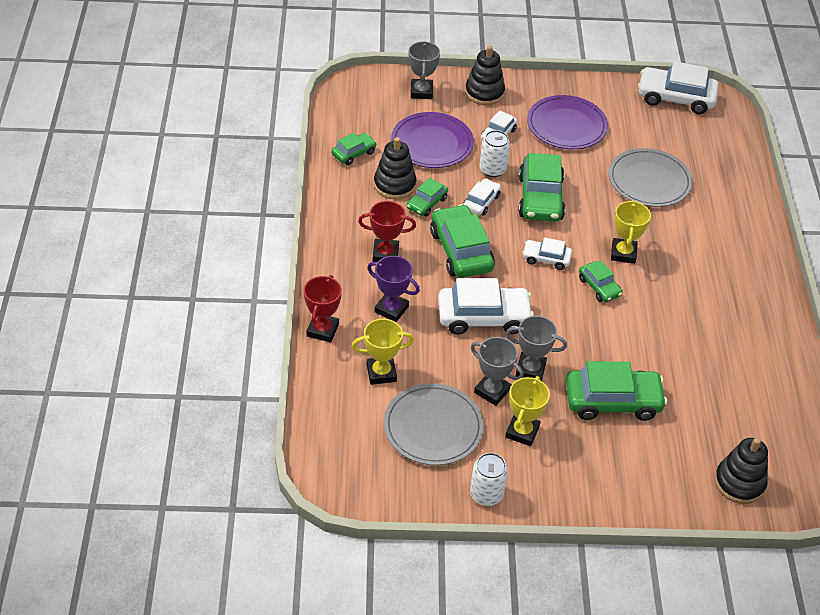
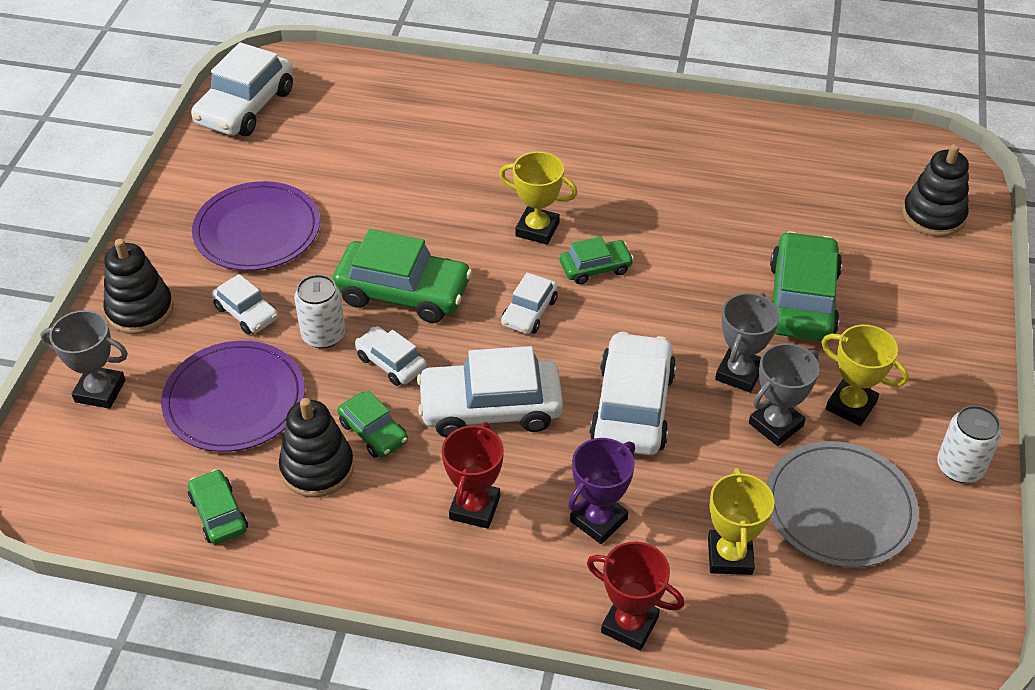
camera: 75 degrees left, 0 degrees up
(461, 251) = (490, 408): green car -> white car
(649, 180) = (403, 171): grey plate -> none

